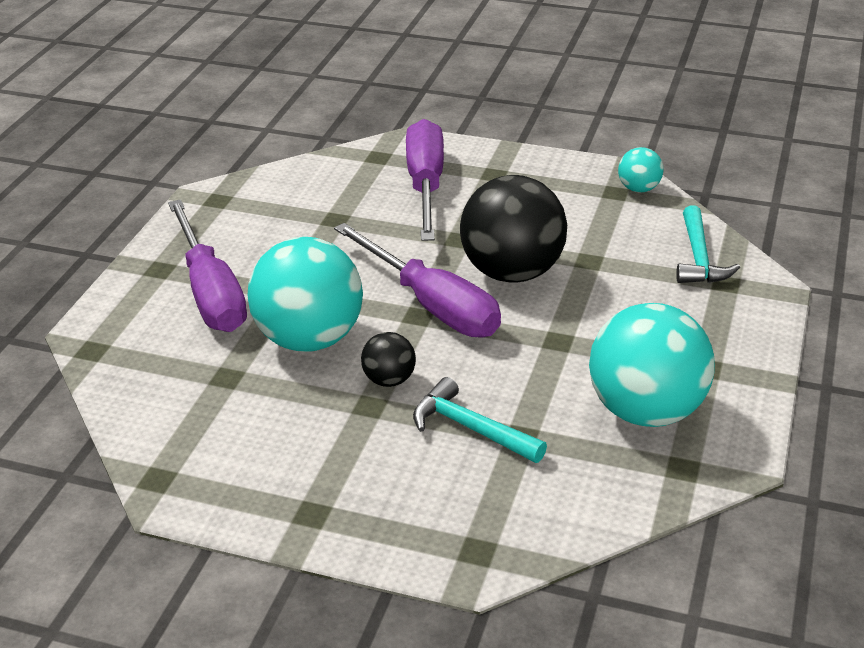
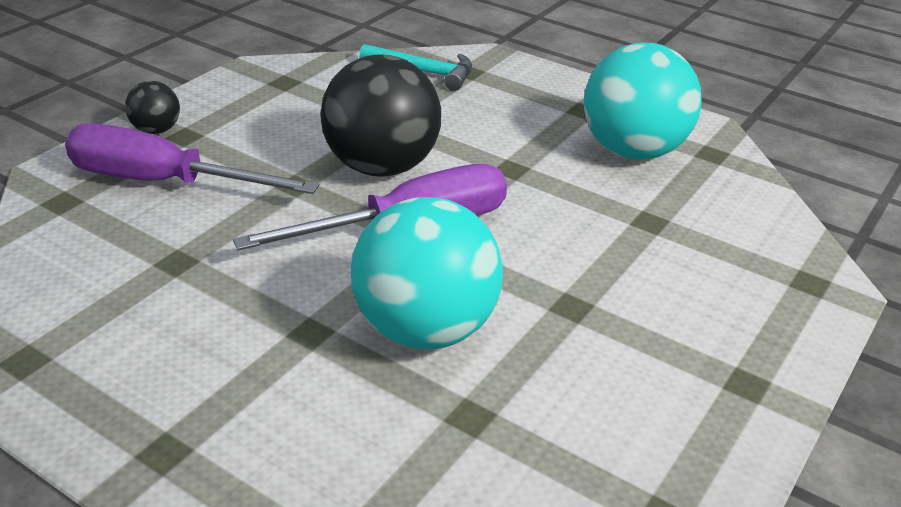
camera: 75 degrees left, 0 degrees up
(210, 292) = (265, 404): purple screwdriver -> none
(389, 380) = (531, 284): black ball -> black ball (156, 130)
(470, 428) = (630, 248): turquoise hammer -> none
(638, 189) = (289, 70): turquoise ball -> none

